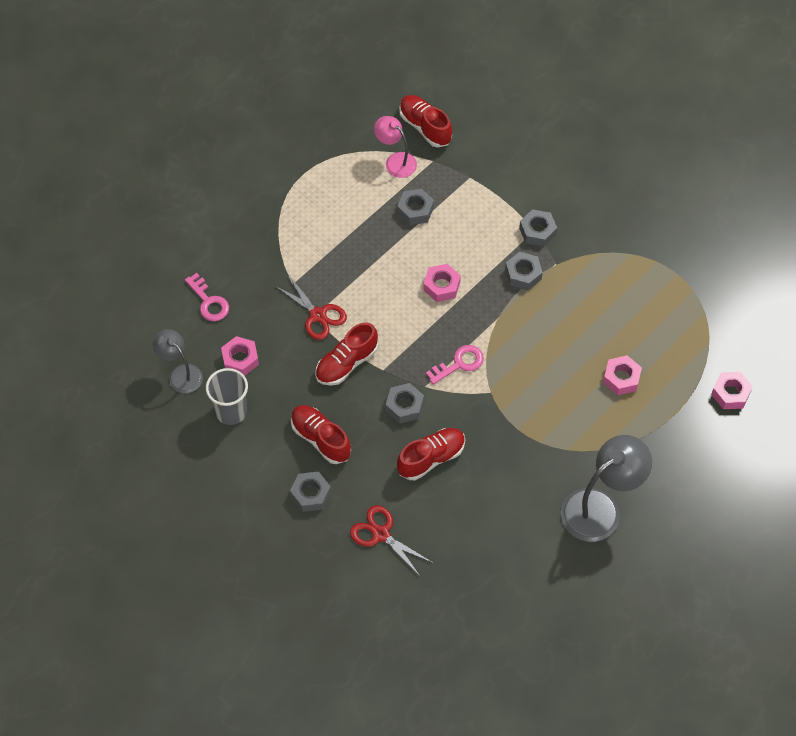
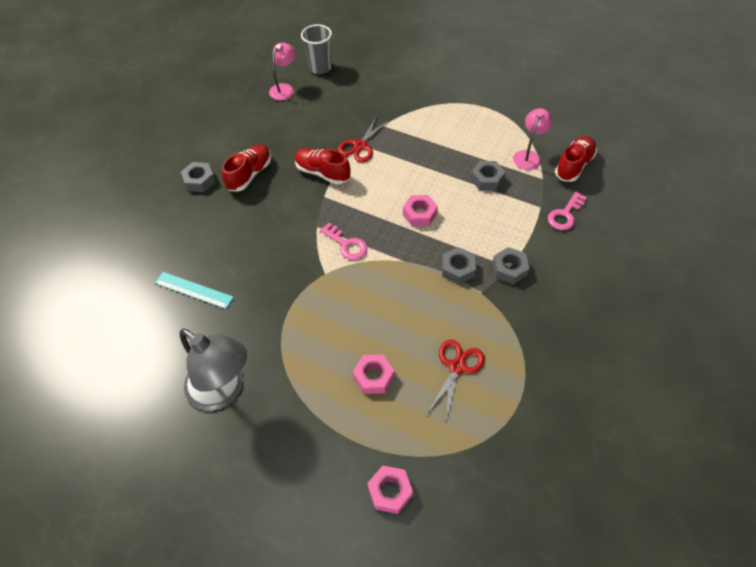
camera: 75 degrees right, 5 degrees down
(180, 374) = (284, 89): grey lamp -> pink lamp
(209, 302) = (349, 87): pink key -> pink key (565, 215)
(231, 411) = (260, 121): grey cup -> grey cup (320, 68)
(240, 359) = (306, 114): pink nut -> none
(381, 534) = (170, 231): red scissors -> red scissors (457, 367)
(404, 406) = (293, 218): grey nut -> none
(431, 458) = (248, 247): red shoe -> none
(472, 520) = (193, 290): none -> turquoise ruler

